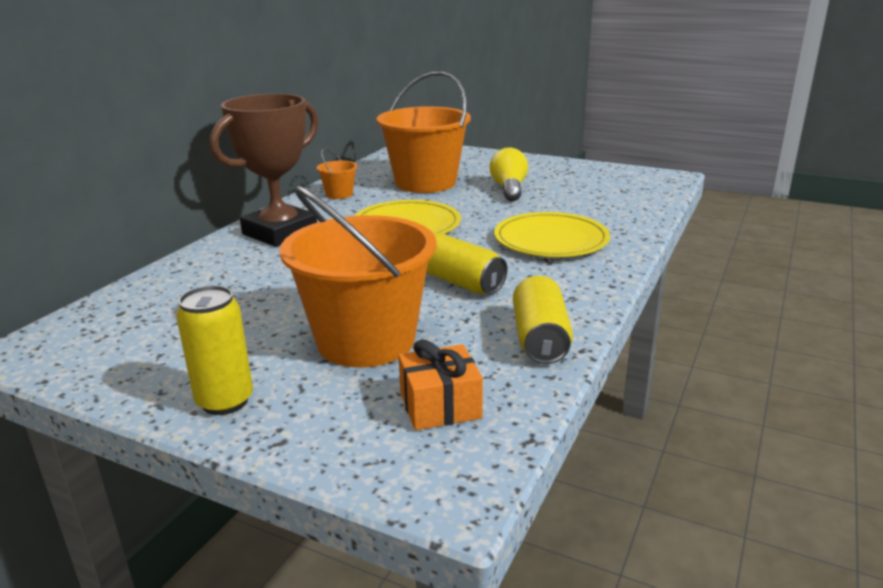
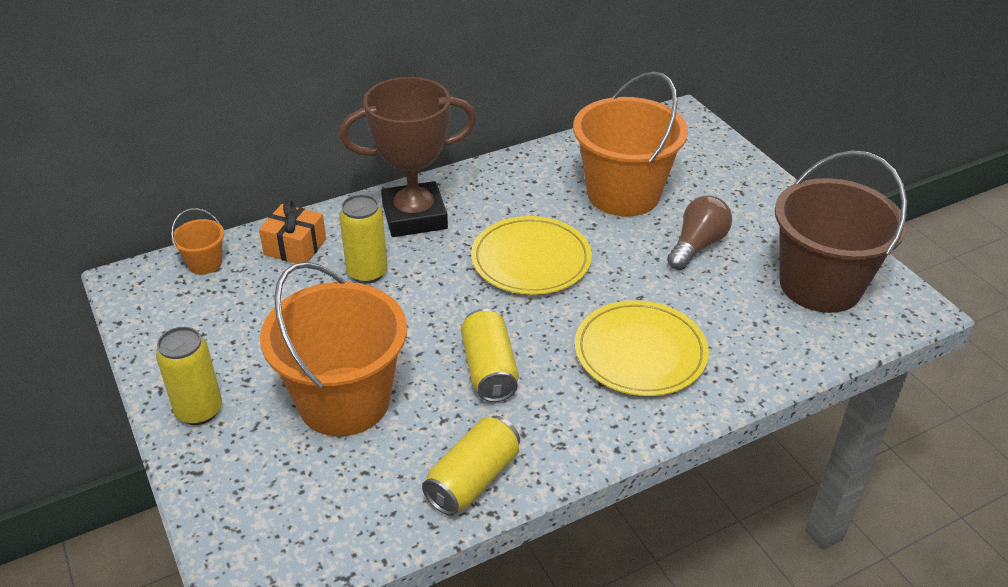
camera: 35 degrees right, 15 degrees up
(280, 270) = (367, 273): none -> yellow can
(339, 194) = (521, 177): orange bucket -> orange bucket (205, 263)
(440, 406) = (323, 504): orange gift -> orange gift (295, 247)
(509, 189) = (697, 246): yellow light bulb -> brown light bulb
(606, 183) = (820, 285): none -> brown bucket

